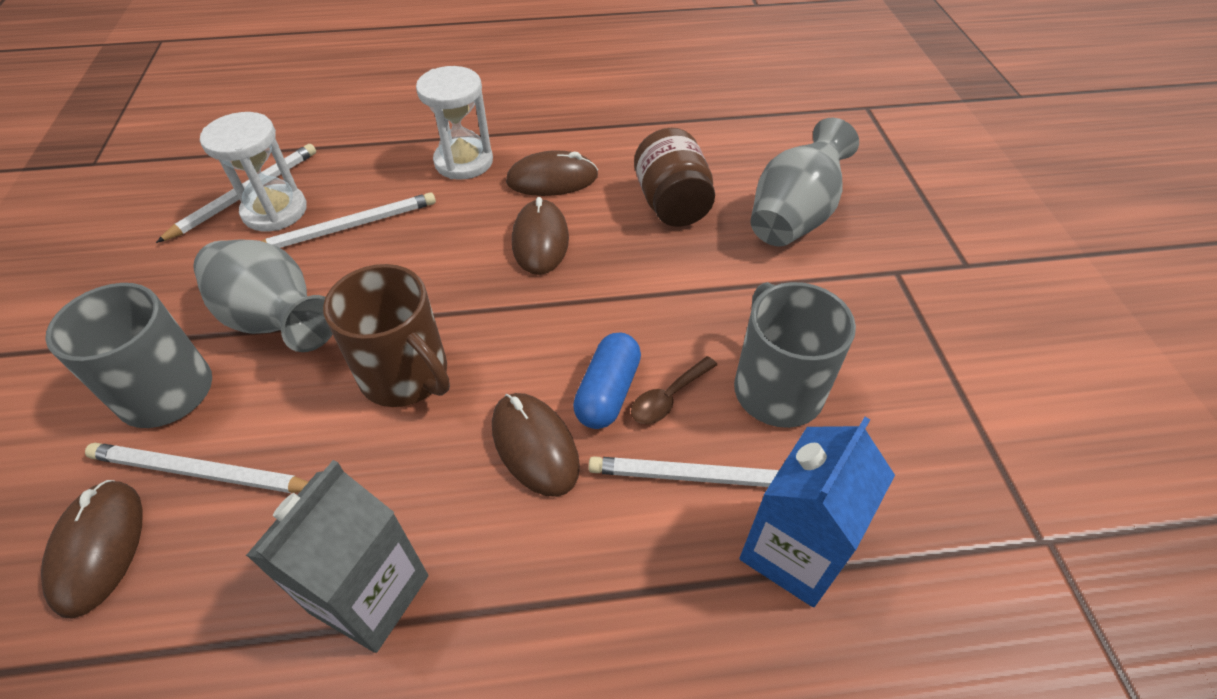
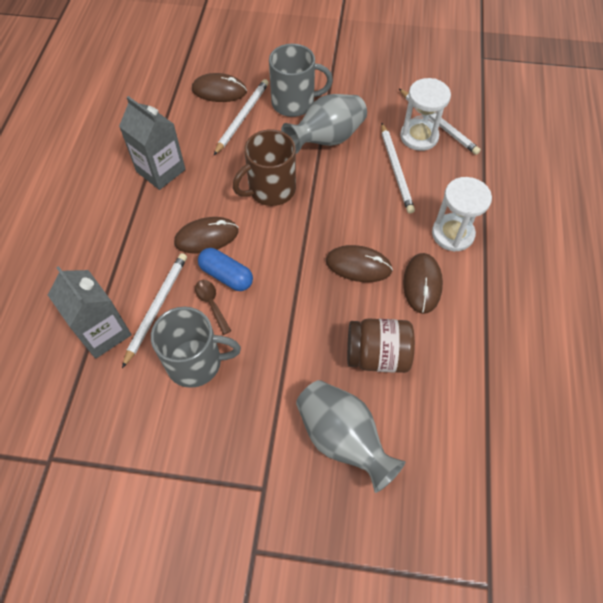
camera: 105 degrees right, 10 degrees up
(794, 551) = (103, 332): blue carton -> grey carton

